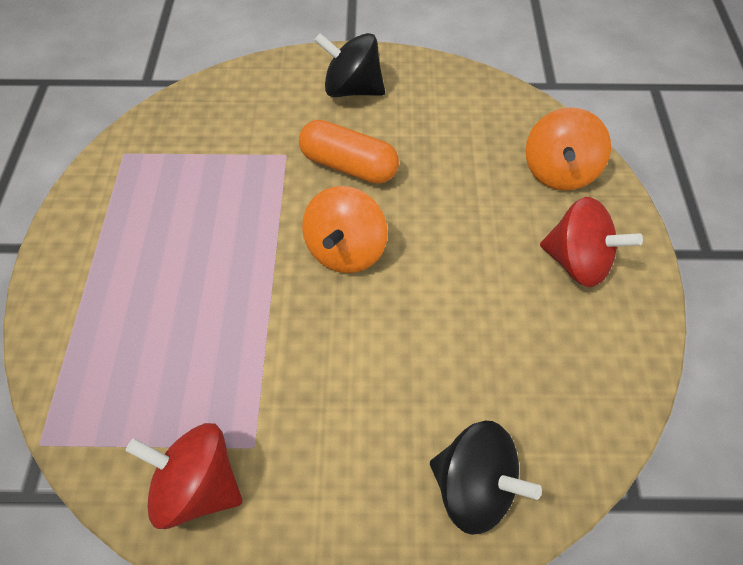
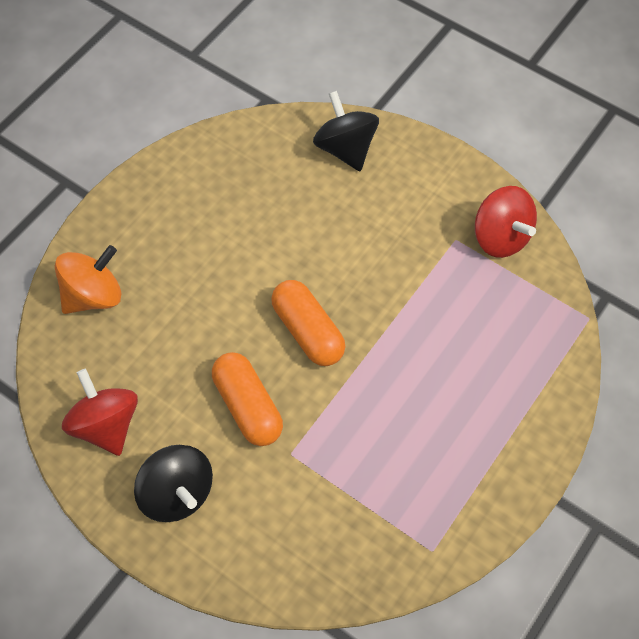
camera: 145 degrees left, 5 degrees up
(346, 250) = (308, 331): orange spinning top -> orange capsule
(577, 262) = (158, 224): red spinning top -> red spinning top (106, 425)

